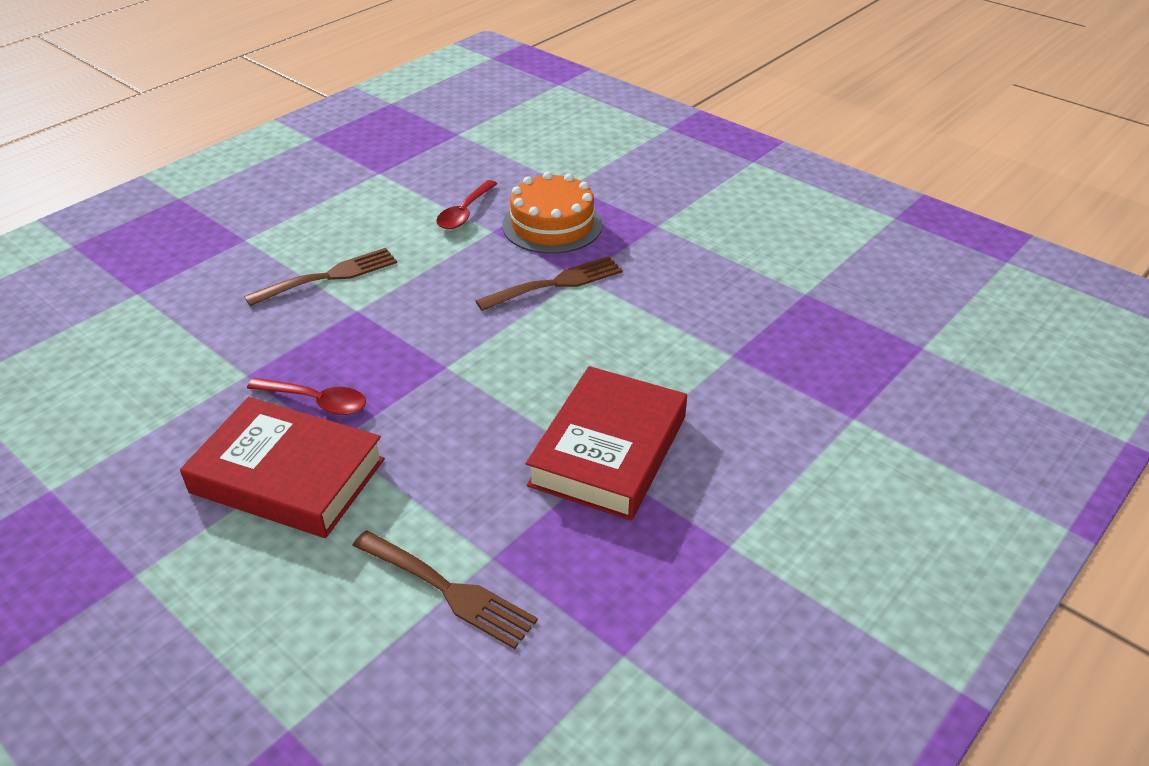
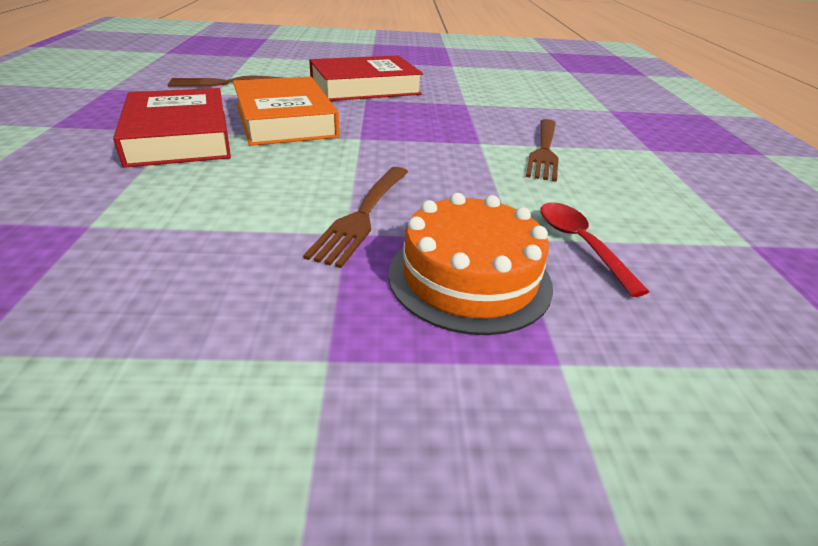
camera: 135 degrees right, 5 degrees down
(316, 401) = (406, 106): red spoon -> none
(478, 435) = (285, 120): none -> orange book

